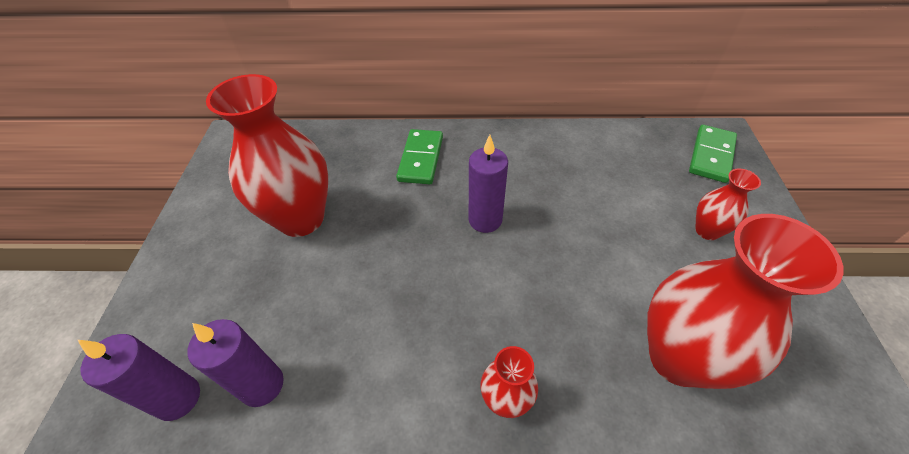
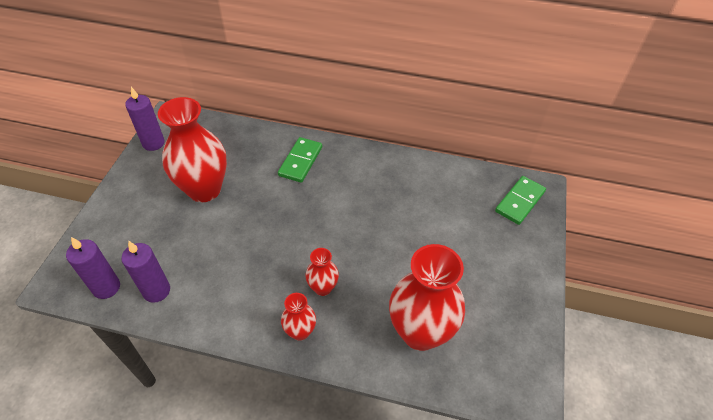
camera: 10 degrees right, 0 degrees up
(485, 220) = (330, 216): purple candle -> purple candle (153, 143)
(707, 231) = (485, 256): red vase -> red vase (323, 288)

